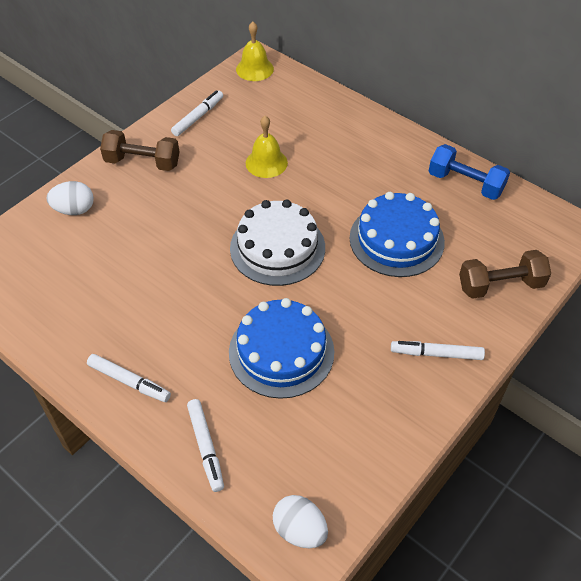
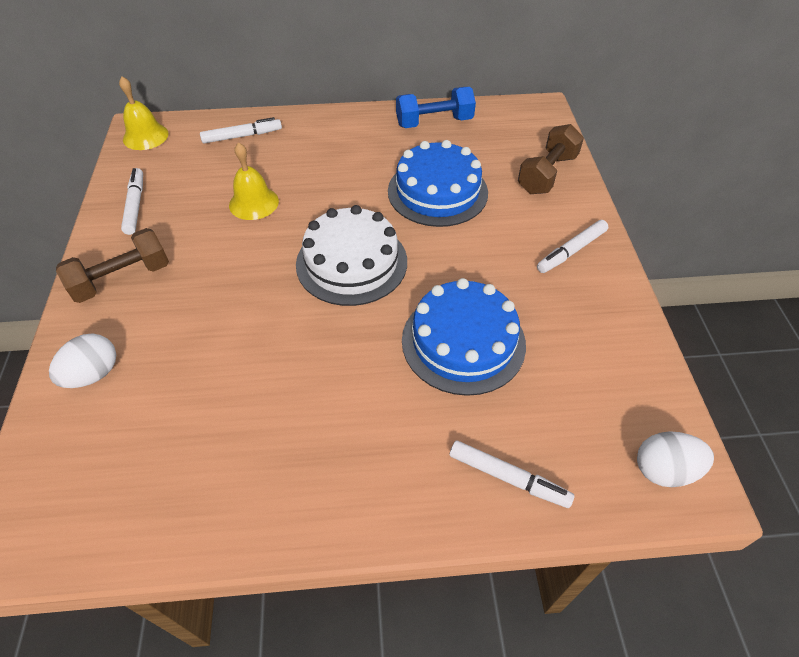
camera: 45 degrees left, 0 degrees up
(129, 381) = (363, 486): white marker -> white marker (242, 136)

